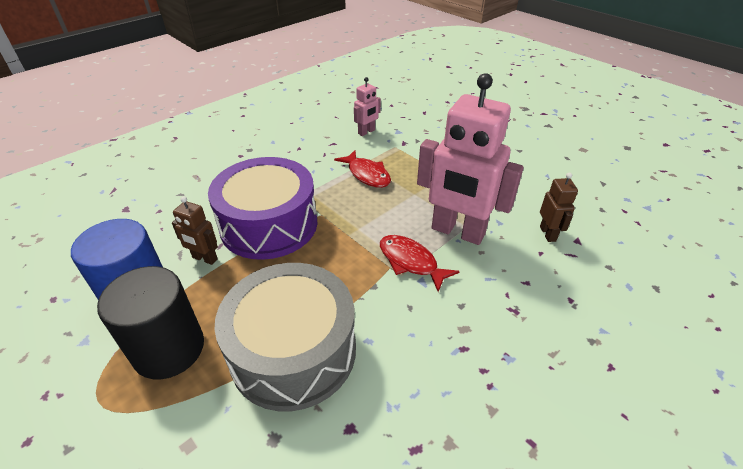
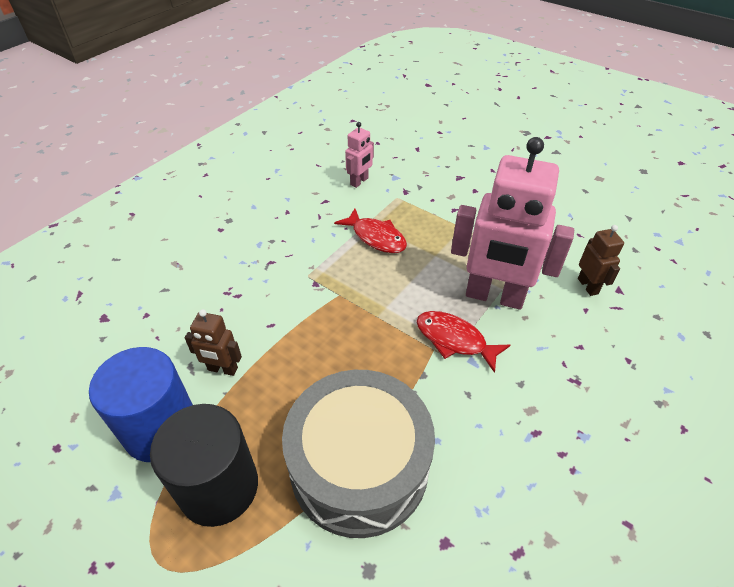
camera: 10 degrees left, 5 degrees up
(269, 224) = (283, 315): purple drum -> none

